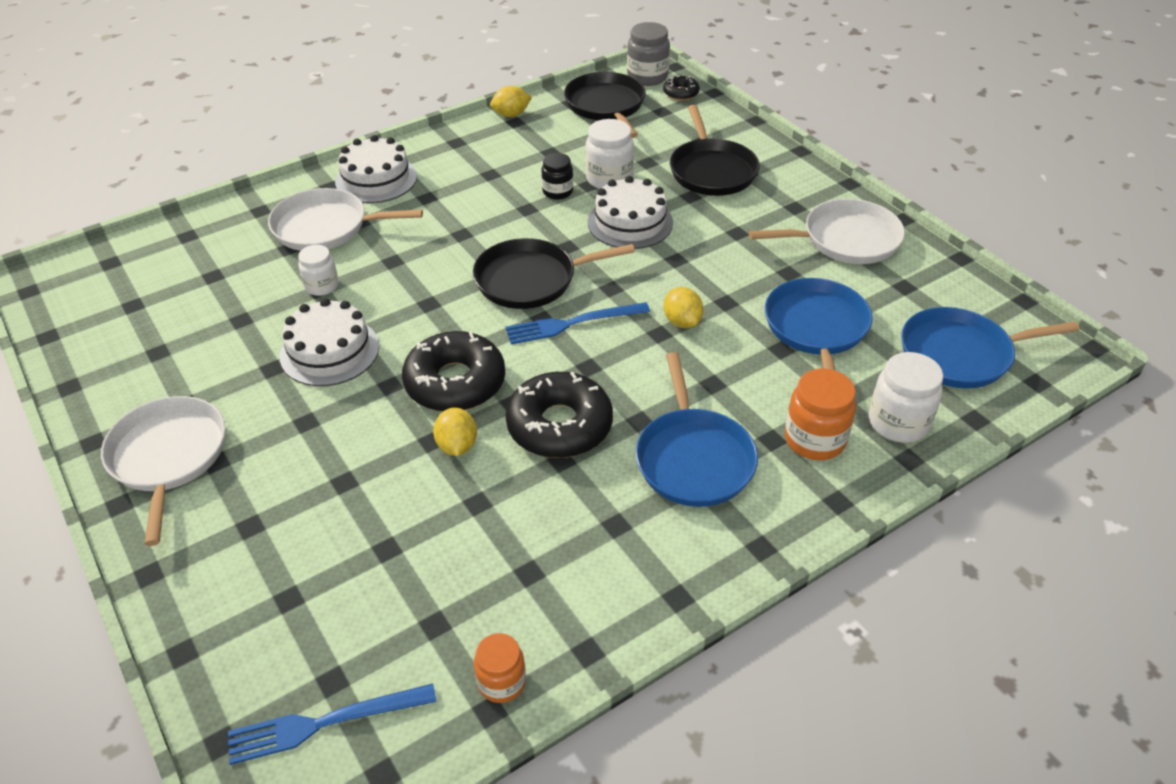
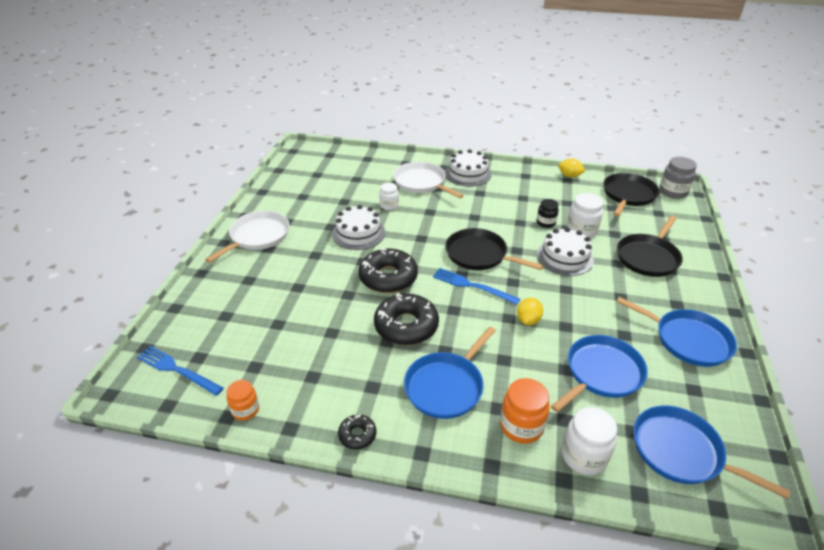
camera: 45 degrees right, 5 degrees down
(457, 446) = (355, 303): yellow lemon -> none
(681, 93) = (683, 209): black donut -> black donut (357, 435)
(845, 239) = (688, 340): white pan -> blue pan

